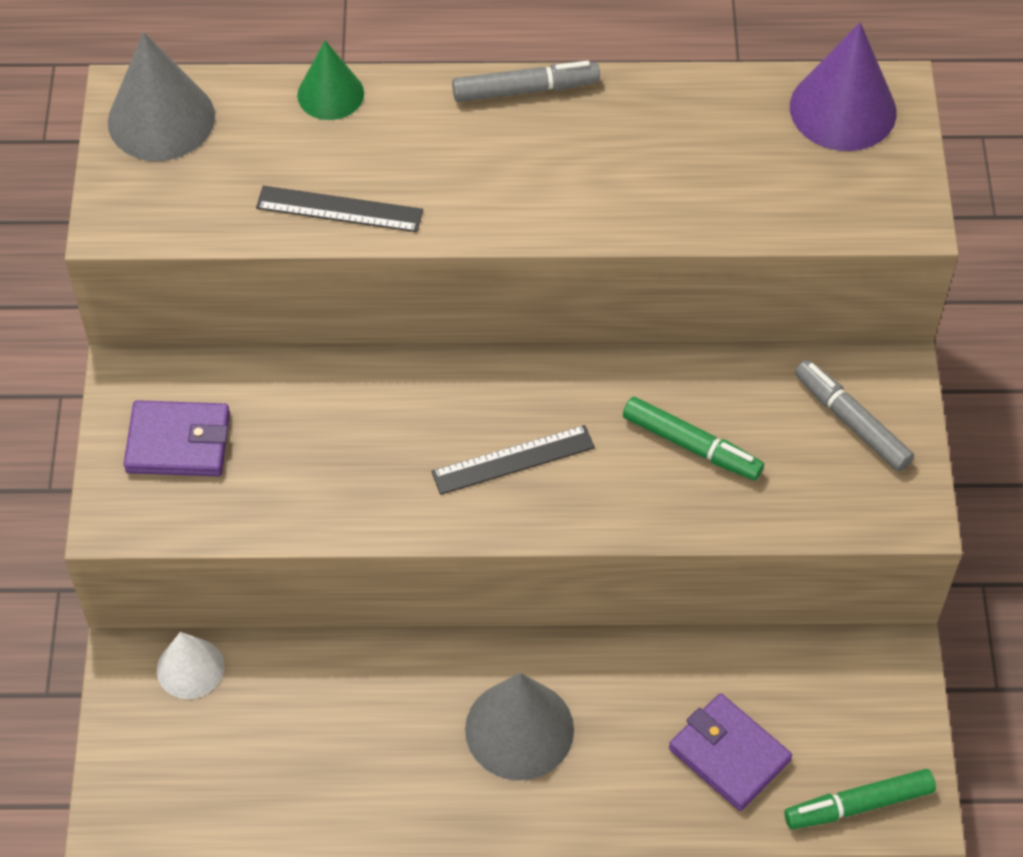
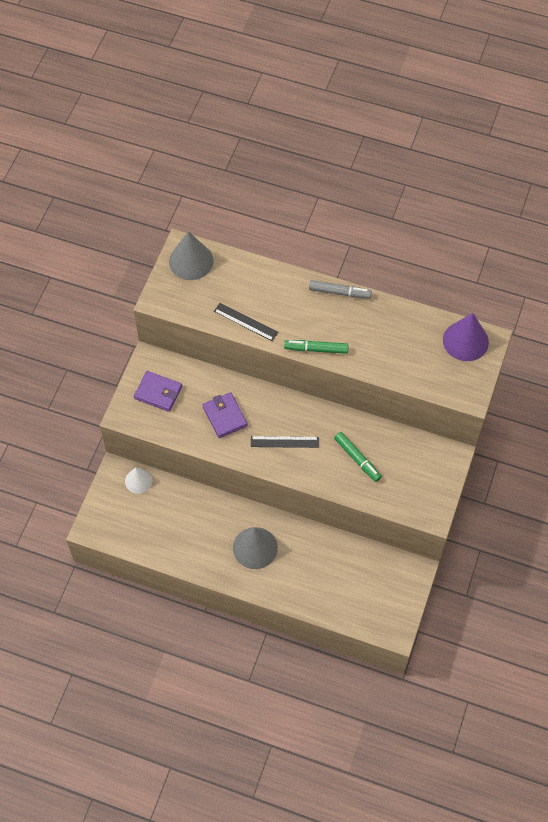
camera: 20 degrees right, 5 degrees up
(330, 94) = (261, 270): green cone -> none
(729, 754) = (332, 585): purple wallet -> purple wallet (225, 416)
(851, 421) = (426, 470): grey marker -> none
(858, 804) = (375, 622): green marker -> green marker (316, 349)

